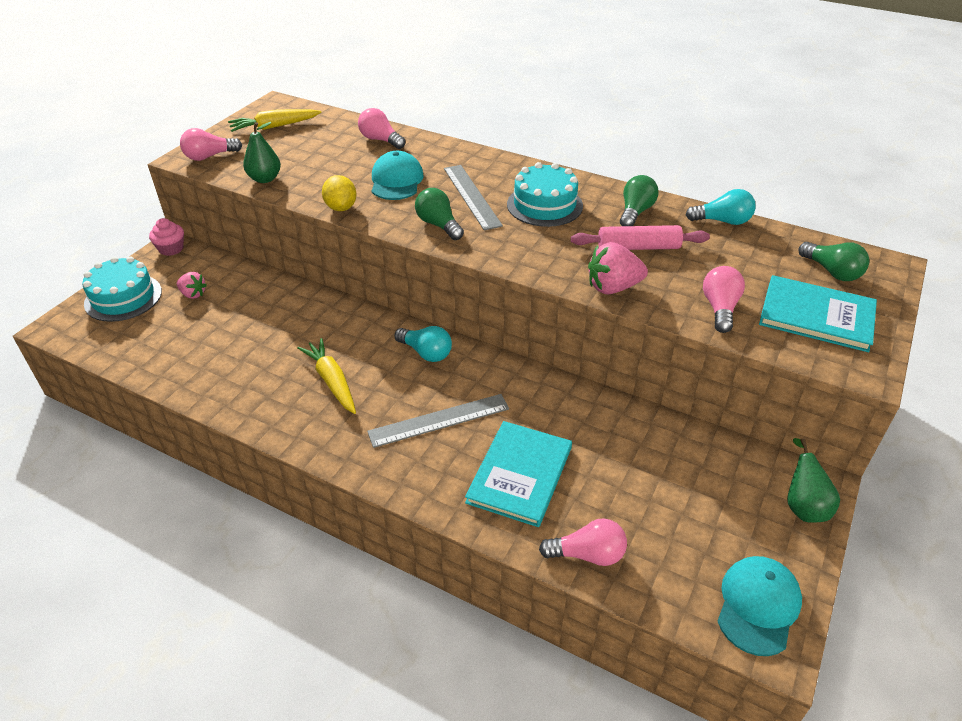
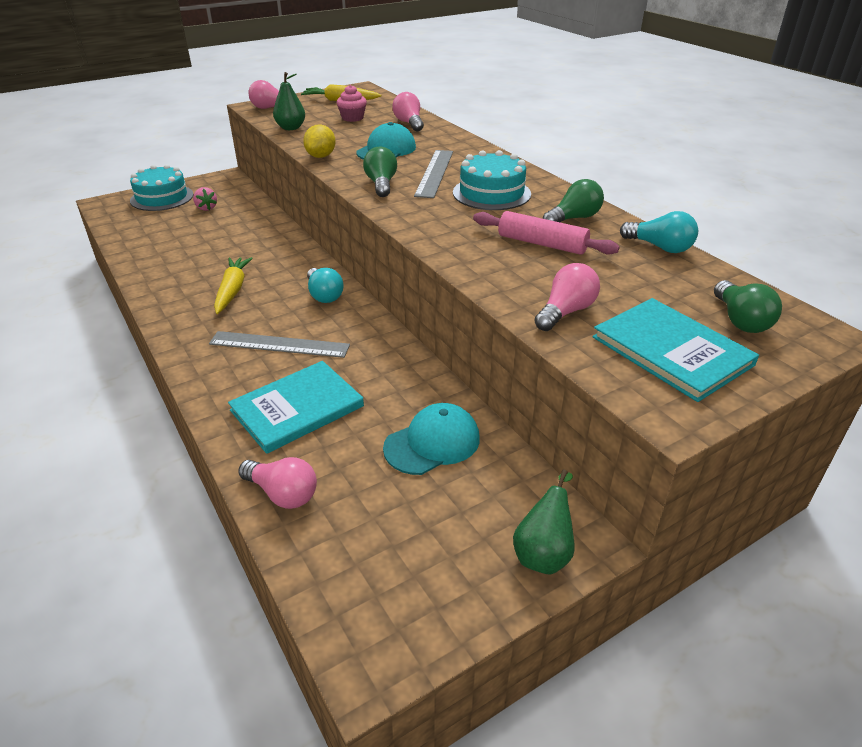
camera: 30 degrees right, 5 degrees down
(171, 249) = (225, 178): pink cupcake -> pink cupcake (352, 118)
(613, 287) = (477, 265): pink strawberry -> none
(758, 606) = (392, 618): turquoise cap -> turquoise cap (432, 443)

